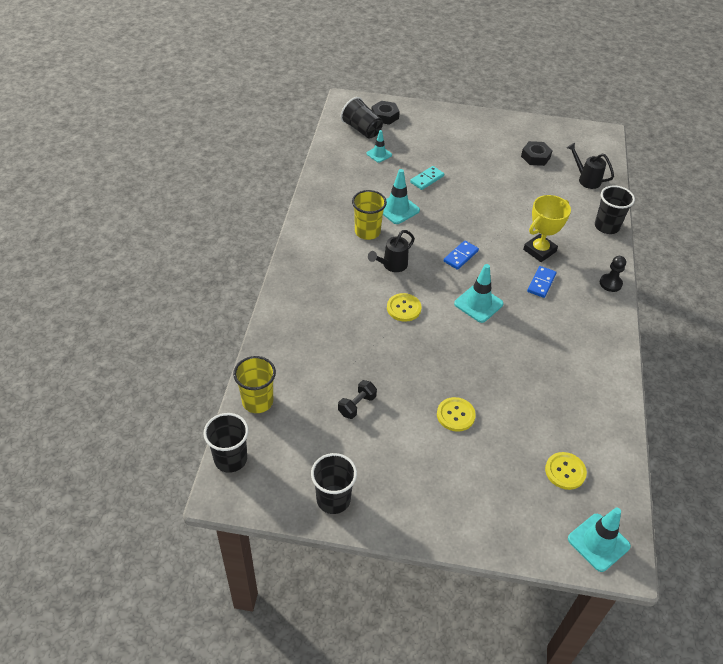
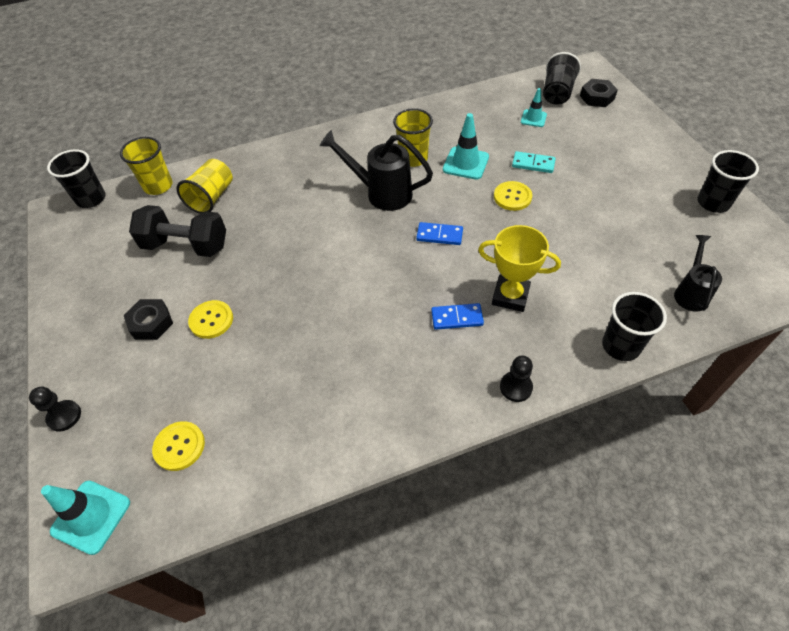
camera: 65 degrees right, 5 degrees up
(308, 368) = (212, 197): none -> yellow cup
(333, 499) = (72, 276): black cup -> black cup (713, 203)
(357, 405) = (186, 246): black dumbbell -> black dumbbell, size x1.97
(391, 265) = (381, 193): black watering can -> black watering can, size x1.59
(403, 308) = (329, 225): yellow button -> yellow button (512, 197)
(478, 304) = (379, 277): turquoise traffic cone -> none
(496, 540) = (64, 416): none -> black pawn
(535, 157) = (675, 230): black nut -> black nut (151, 323)

